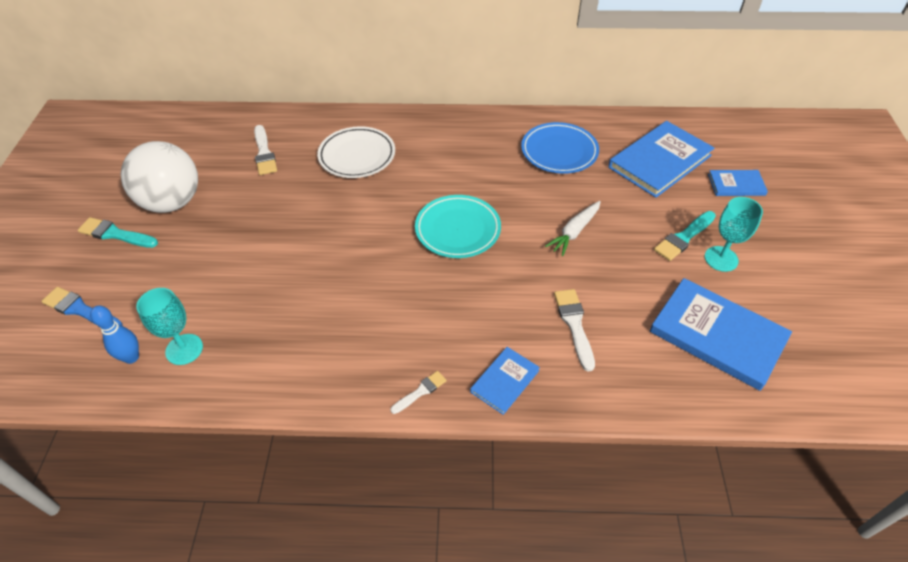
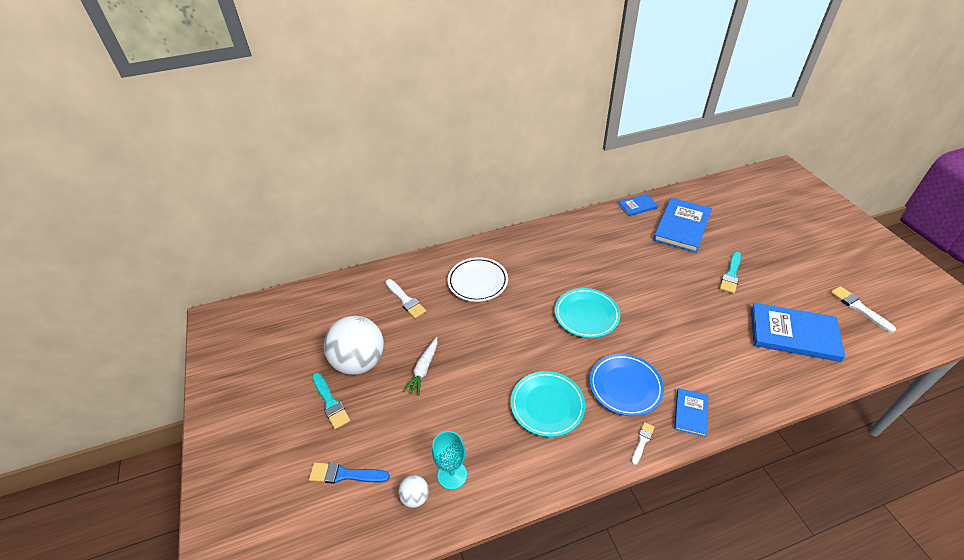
camera: 20 degrees left, 5 degrees down
(115, 234) = (330, 403): turquoise brush -> turquoise brush turned 120 degrees counterclockwise
(131, 357) = (415, 497): blue bowling pin -> white ball
(338, 314) = (547, 405): none -> turquoise plate
(559, 151) = (614, 238): blue plate -> blue plate (625, 386)
(574, 232) = (663, 292): white carrot -> white carrot (423, 369)
(574, 325) = (706, 357): white brush -> white brush (858, 307)
(721, 259) = (762, 282): turquoise goblet -> none
(736, 185) = (737, 229): blue book -> blue book (637, 206)

